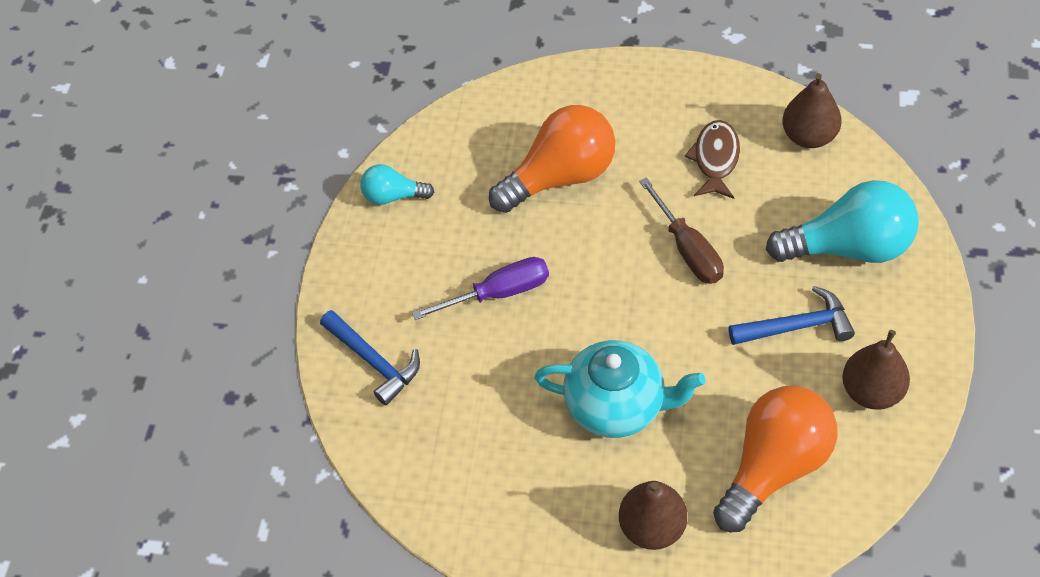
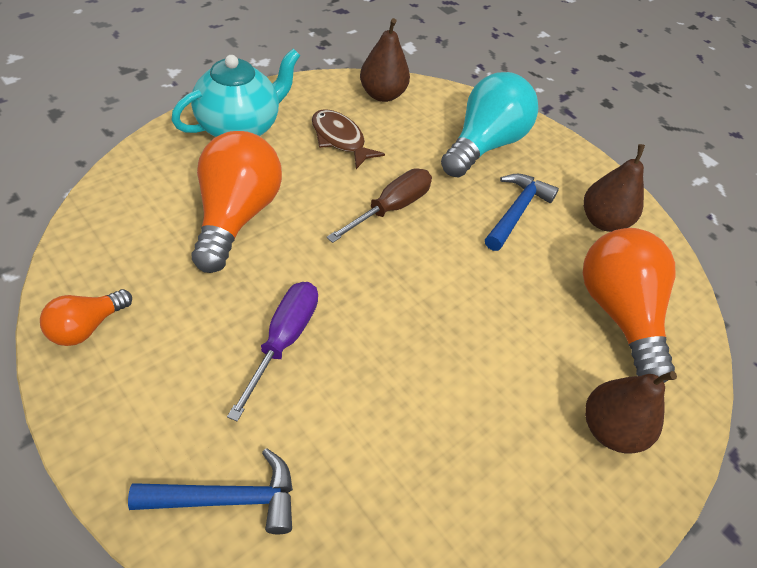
camera: 60 degrees left, 5 degrees down
(393, 196) = (87, 327): turquoise light bulb -> orange light bulb
(617, 406) = (477, 357): turquoise teapot -> turquoise teapot (240, 127)
(688, 249) = (391, 208): brown screwdriver -> brown screwdriver turned 60 degrees counterclockwise

